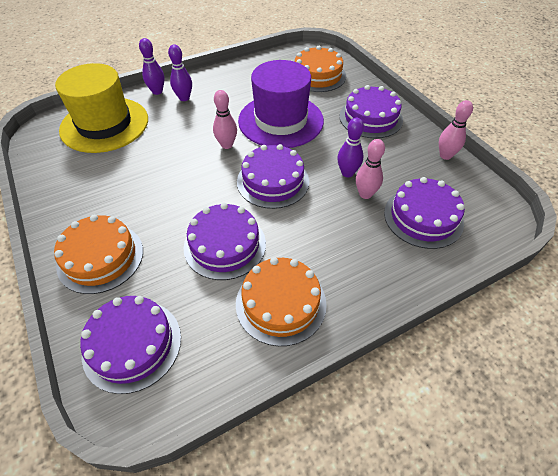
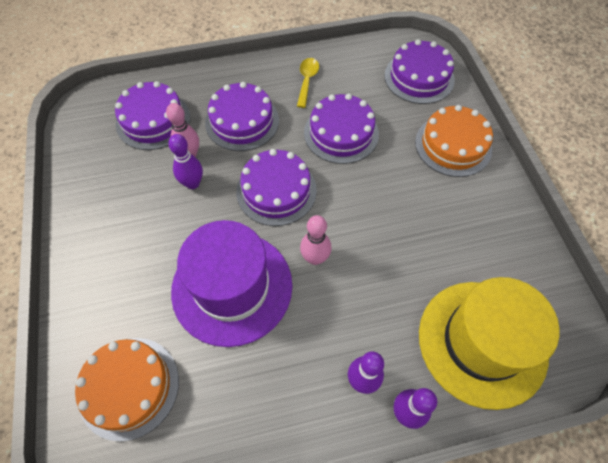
camera: 165 degrees left, 10 degrees up
(281, 303) = (307, 81): orange cake -> yellow spoon
(370, 118) = (112, 262): purple cake -> purple cake (242, 121)
(445, 155) = (73, 181): pink bowling pin -> none

